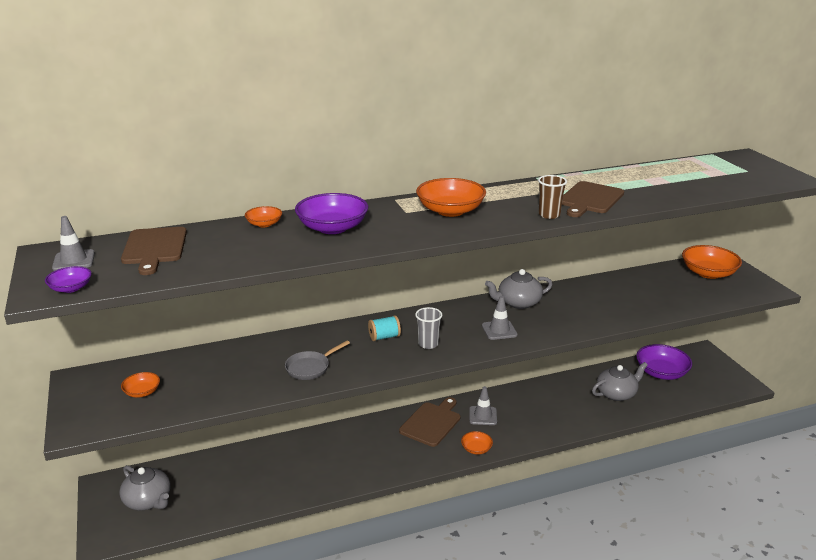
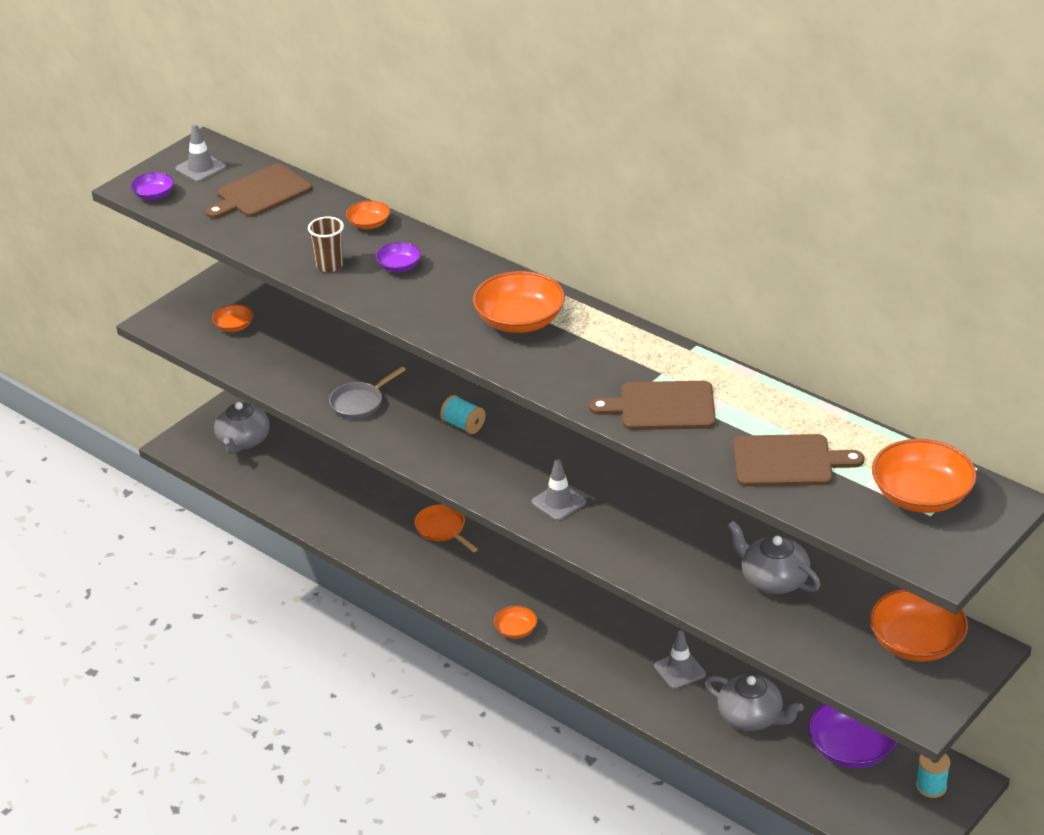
camera: 60 degrees right, 10 degrees up
(310, 368) = (359, 403): grey pan -> grey pan turned 60 degrees counterclockwise
(332, 228) = (399, 266): purple bowl -> purple bowl, size x0.52
(352, 442) = (442, 529): none -> orange pan
(428, 344) = (478, 461): grey cup -> none
(431, 422) = (532, 574): brown cutting board -> brown cutting board (788, 461)
(483, 416) = (585, 611): grey traffic cone -> grey traffic cone (679, 670)
(518, 303) = (642, 494): grey teapot -> grey teapot (773, 579)
(549, 215) = (577, 391): brown cup -> brown cup (329, 265)
(703, 361) = (931, 786): none -> turquoise spool
(729, 168) = (921, 496): none -> orange bowl

